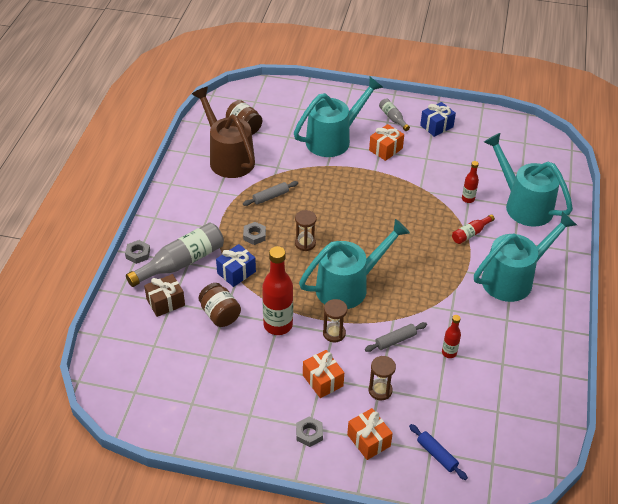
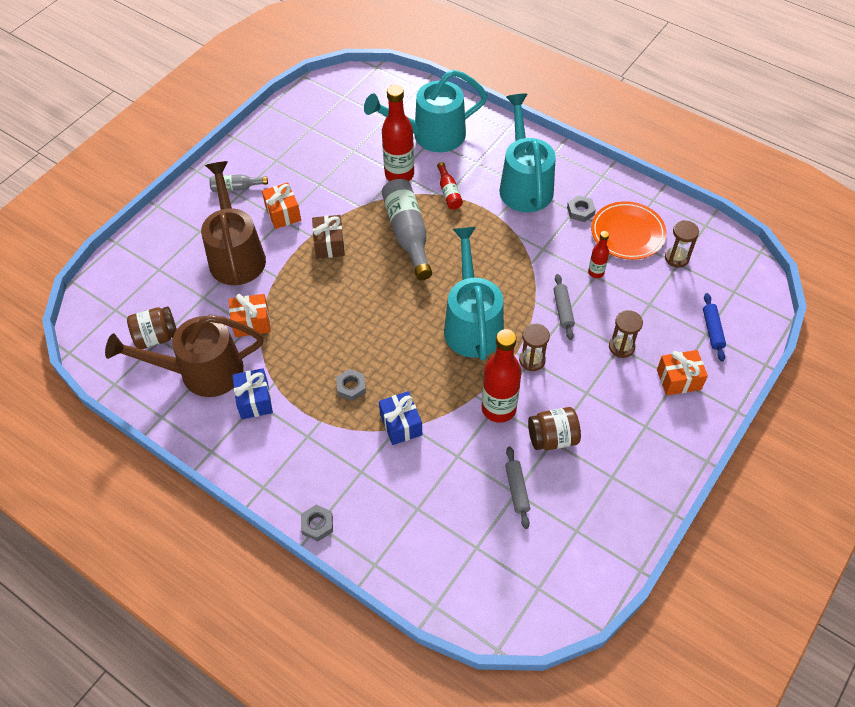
camera: 65 degrees left, 10 degrees up
(165, 302) = (413, 515): brown gift -> brown gift (329, 244)
(181, 263) = (357, 479): grey bottle -> grey bottle (408, 234)
(220, 314) = (458, 462): brown jar -> brown jar (552, 438)
(270, 197) = (296, 350): grey rolling pin -> grey rolling pin (517, 490)
(305, 243) = (389, 341): brown hourglass -> brown hourglass (676, 258)
(309, 433) = (654, 428): grey nut -> grey nut (580, 211)
(322, 380) = (591, 393): orange gift -> orange gift (251, 323)
(334, 139) = (236, 254): turquoise watering can -> brown watering can
(436, 126) = (274, 155): blue gift -> blue gift (254, 400)
(437, 455) = (712, 330): blue rolling pin -> blue rolling pin turned 75 degrees counterclockwise
(468, 199) = (399, 174): red bottle -> red bottle, size x1.97
(508, 365) = (627, 233): none -> orange plate

